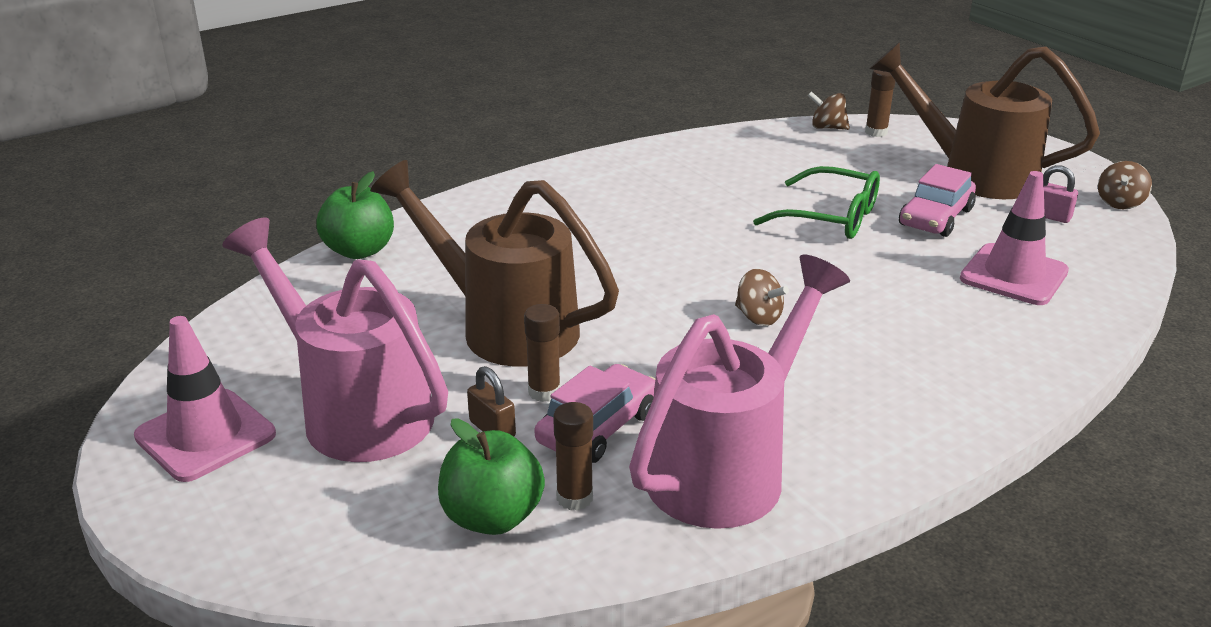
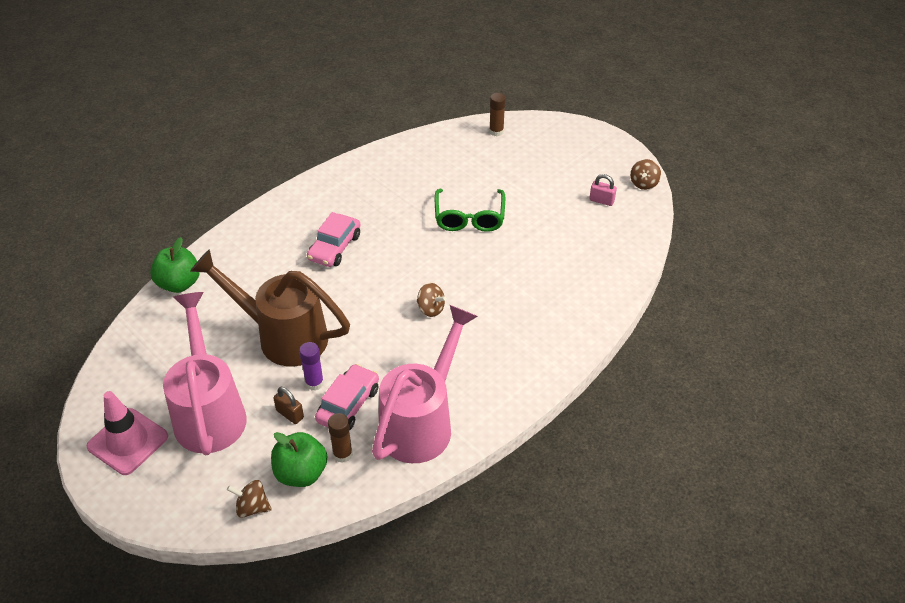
camera: 10 degrees left, 15 degrees up
(355, 411) = (209, 412): pink watering can -> pink watering can turned 45 degrees clockwise
(544, 392) = (314, 383): brown glue stick -> purple glue stick
(827, 127) = (464, 130): brown spinning top -> brown spinning top (252, 507)
(830, 217) = (469, 217): green glasses -> green glasses turned 75 degrees clockwise
(935, 217) = (533, 210): pink car -> pink car (335, 247)
(974, 175) = (557, 167): brown watering can -> none
(1013, 275) = (577, 255): pink traffic cone -> none

